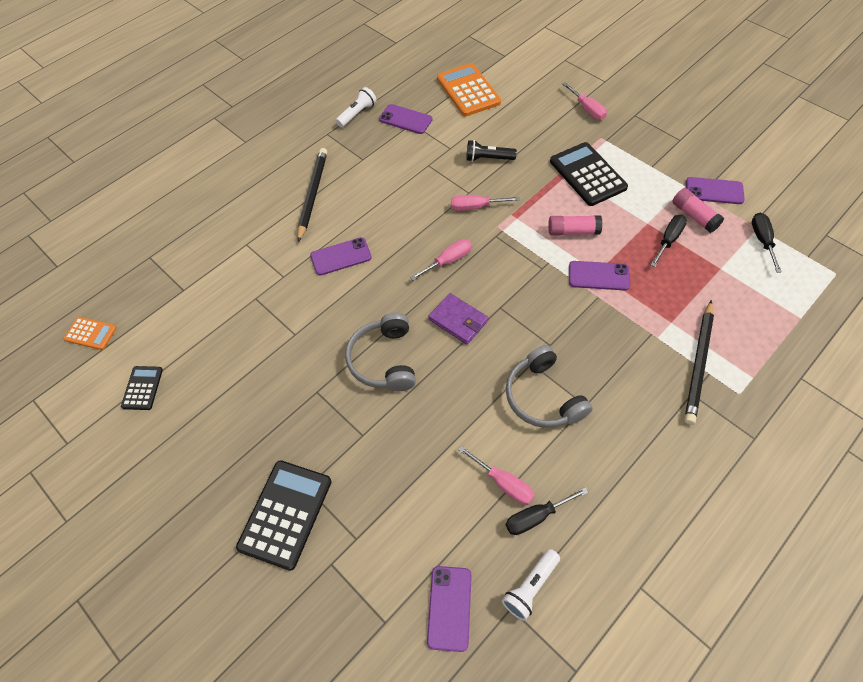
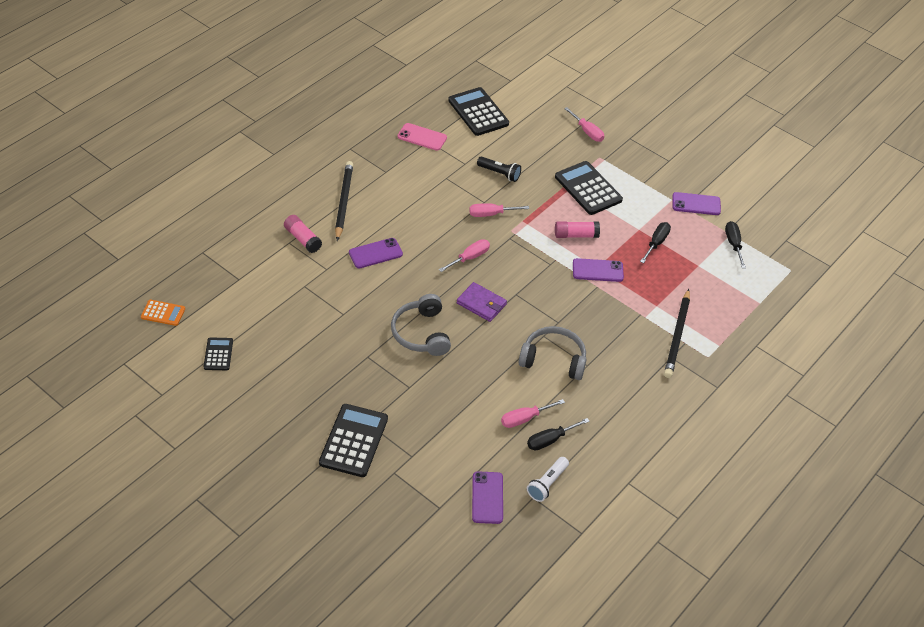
camera: 10 degrees left, 10 degrees down
(357, 114) = (376, 131): white flashlight -> none
(405, 119) = (422, 137): purple phone -> pink phone
(468, 90) = (478, 112): orange calculator -> black calculator
(488, 159) = (499, 173): black flashlight -> black flashlight turned 150 degrees counterclockwise
(504, 483) = (524, 419): pink screwdriver -> pink screwdriver turned 120 degrees clockwise
(543, 397) = (553, 359): grey headphones -> grey headphones turned 135 degrees clockwise
(694, 216) = (678, 224): pink glue stick -> pink glue stick (303, 239)

